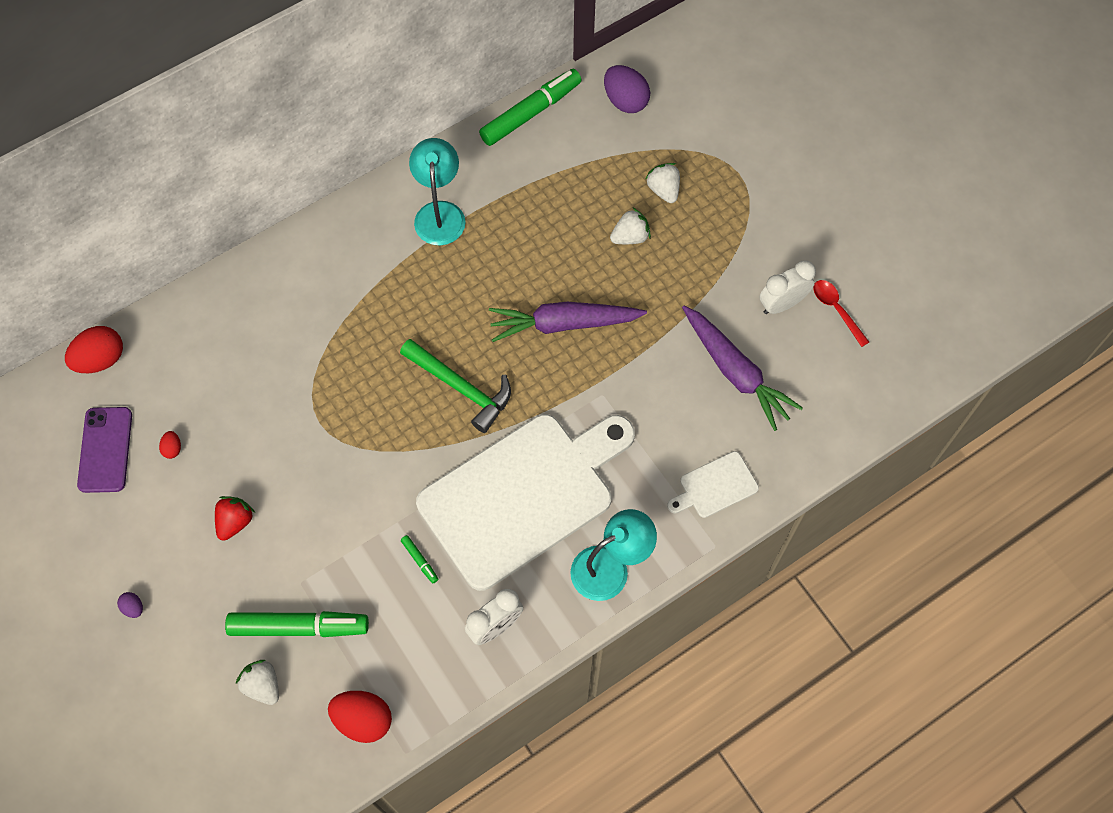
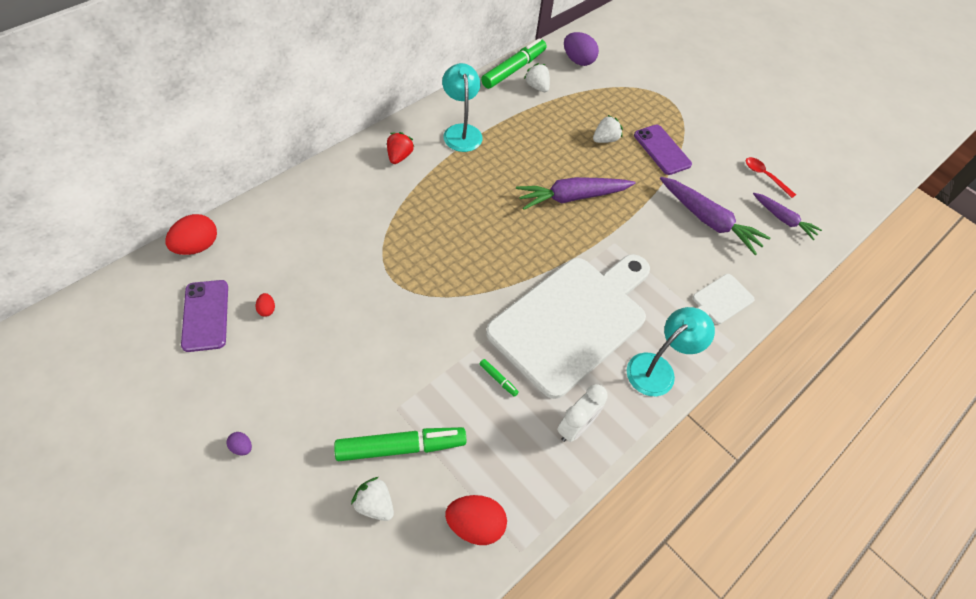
camera: 15 degrees left, 10 degrees down
(235, 522) = (330, 363): red strawberry -> red strawberry (399, 156)
(461, 388) = (504, 246): green hammer -> none
(663, 190) = (620, 110): white strawberry -> white strawberry (537, 87)
(704, 258) = (662, 150): none -> purple phone
(782, 304) = (726, 175): white clock -> none
(839, 378) = (783, 219): none -> purple carrot

